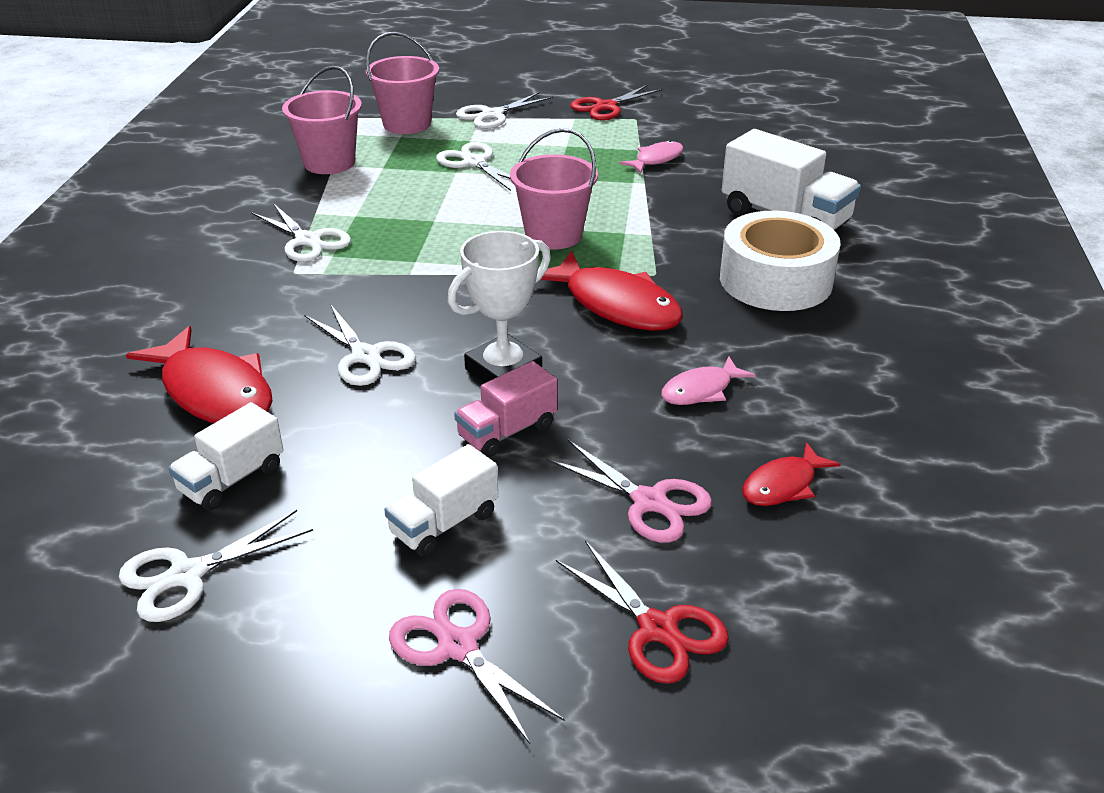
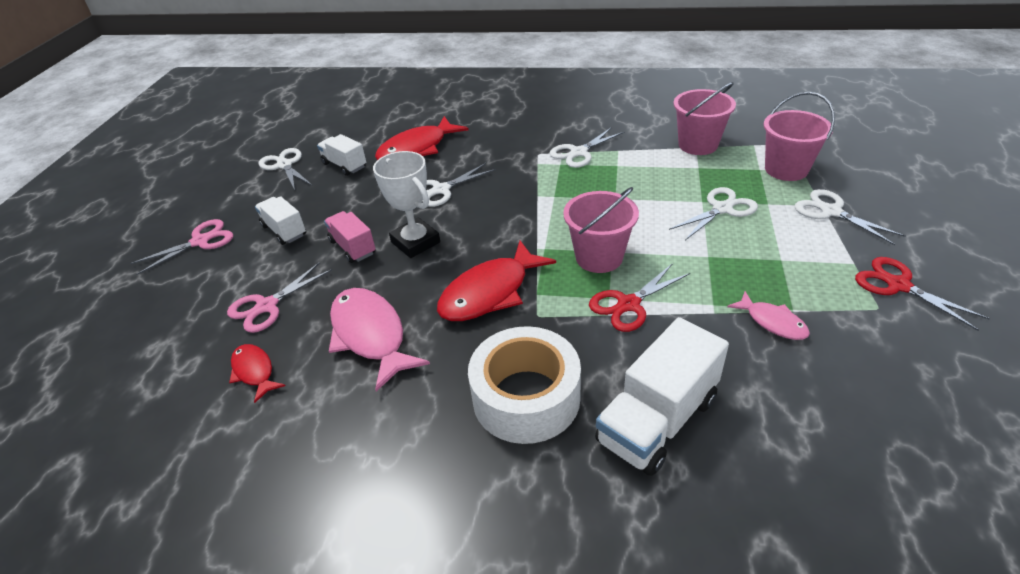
camera: 95 degrees right, 5 degrees up
(658, 629) = (171, 307): red scissors -> red scissors (628, 304)
(701, 390) = (370, 335): pink fish -> pink fish, size x1.84

